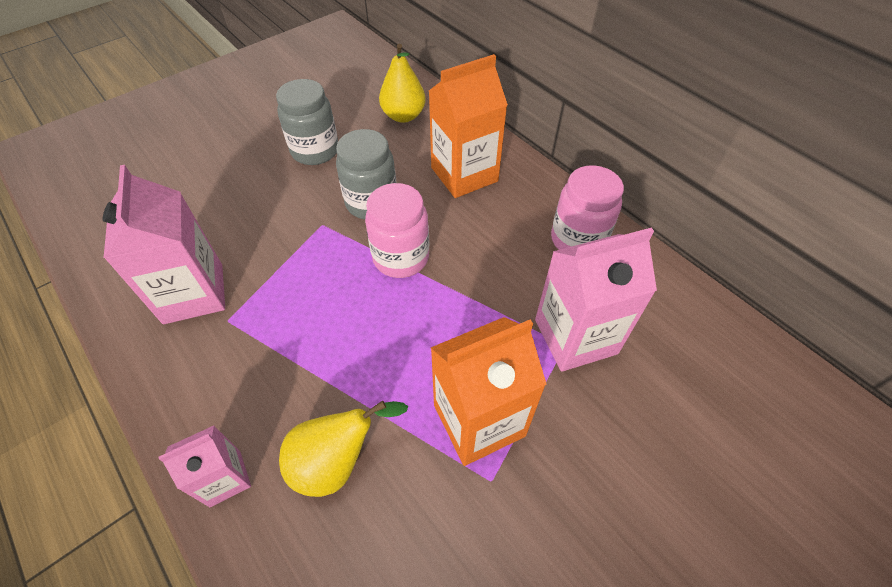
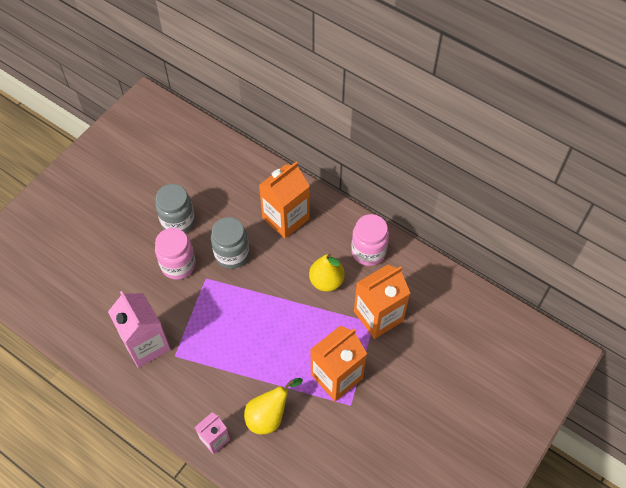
camera: 15 degrees left, 5 degrees up
(401, 257) = (264, 290): pink jar -> pink jar (178, 265)
(403, 116) = (229, 177): yellow pear -> yellow pear (326, 281)
(575, 336) = (378, 316): pink carton -> orange carton

